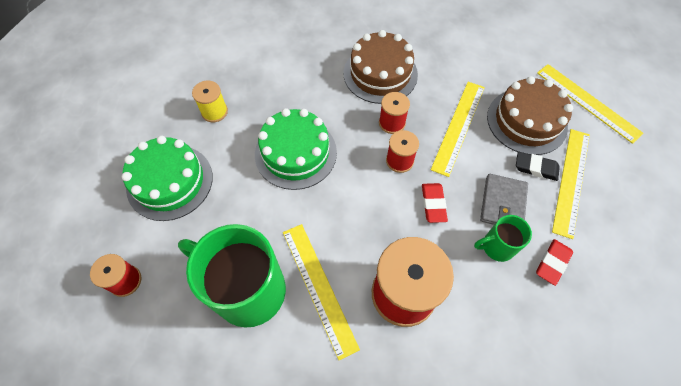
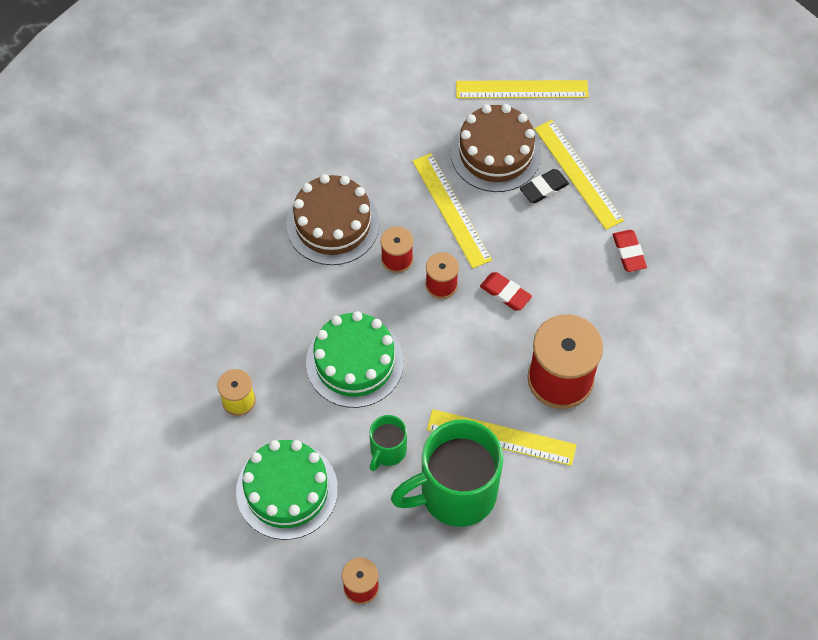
camera: 50 degrees left, 0 degrees up
(496, 247) = (582, 279): green mug -> green mug (387, 451)
(502, 203) = (551, 242): grey wallet -> none

